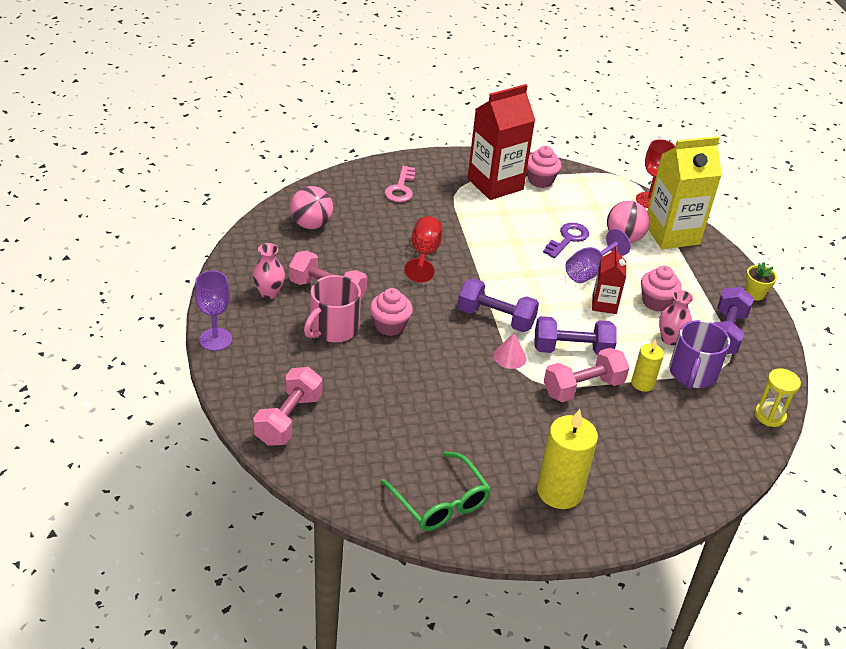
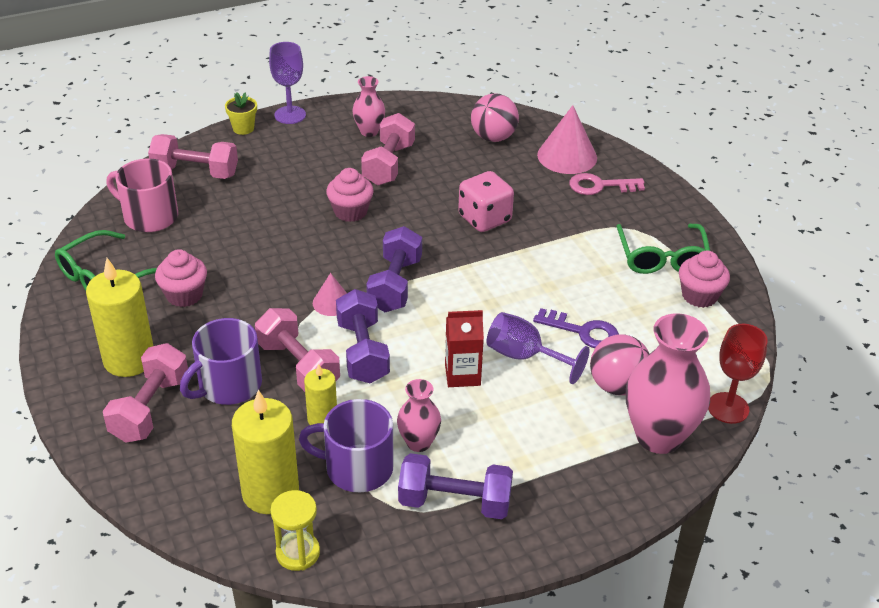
camera: 80 degrees right, 0 degrees up
(333, 328) = (332, 177): pink mug -> pink mug (149, 216)
(354, 194) = (567, 156): none -> pink cone
(424, 254) = (484, 219): red goblet -> pink dice
(495, 184) = (662, 257): red carton -> green glasses
(599, 431) = (228, 385): none -> purple mug
(621, 482) = (150, 408): none -> pink dumbbell
(656, 302) = (491, 425): pink cupcake -> pink cupcake (184, 295)
(671, 234) = (658, 436): yellow carton -> pink vase
(714, 422) = (270, 492): none -> yellow candle
(754, 294) = (562, 538): yellow flower pot -> yellow flower pot (243, 128)

